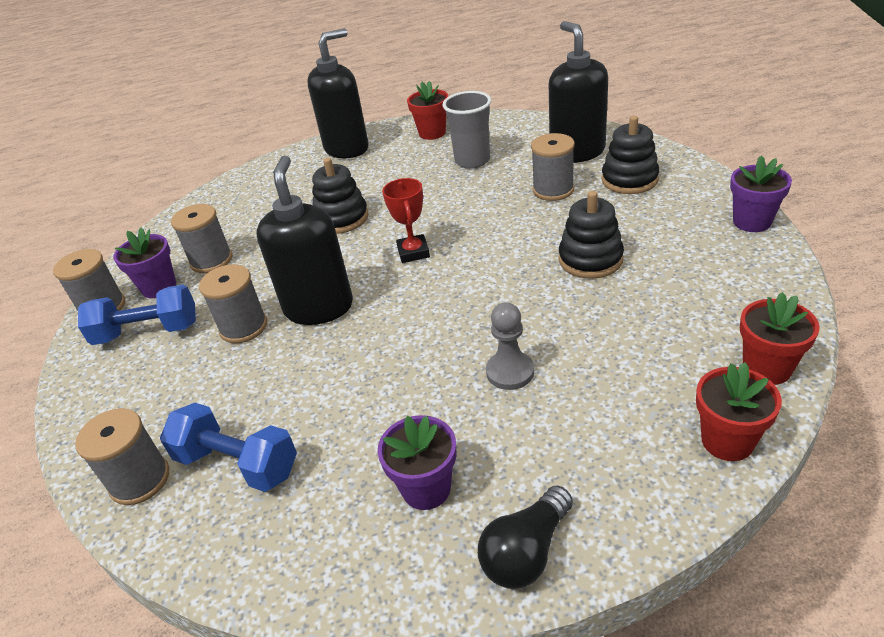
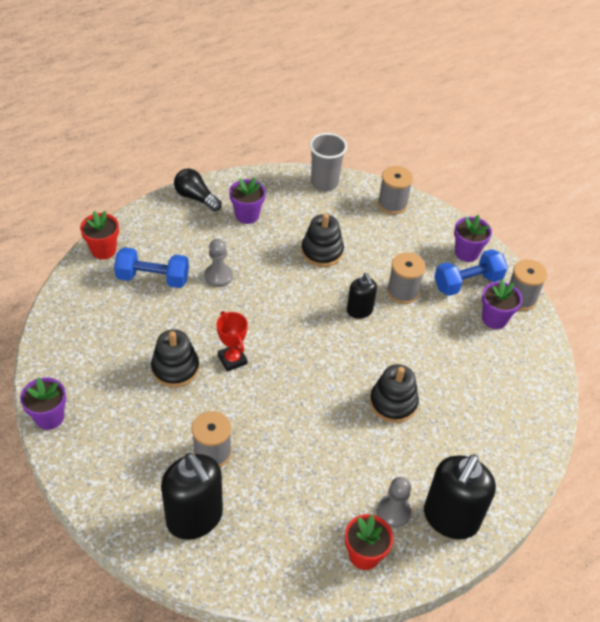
camera: 155 degrees right, 10 degrees up
(106, 374) = (466, 253): none -> purple flower pot
(211, 260) = (474, 347): grey spool -> none
(237, 464) = (347, 215): blue dumbbell -> blue dumbbell (153, 278)
(319, 307) = (359, 311): black soap dispenser -> black soap dispenser, size x0.55
(393, 152) = (393, 512): none -> grey pawn
(413, 252) = (313, 367): red trophy -> red trophy (232, 359)
(472, 161) = (301, 498): grey cup -> grey cup (324, 182)
(526, 552) = (196, 197): black light bulb -> black light bulb turned 75 degrees counterclockwise
(629, 180) = (143, 471): black stacking toy -> black stacking toy (322, 251)
(767, 368) = (73, 291): red flower pot -> none

